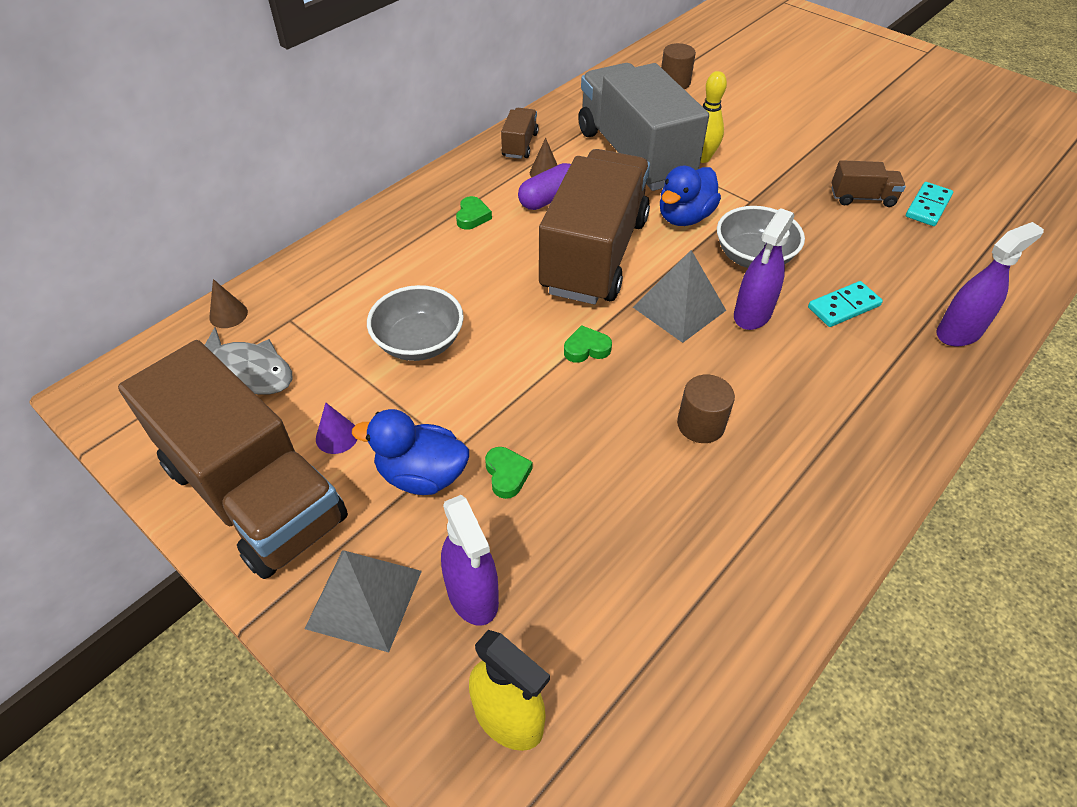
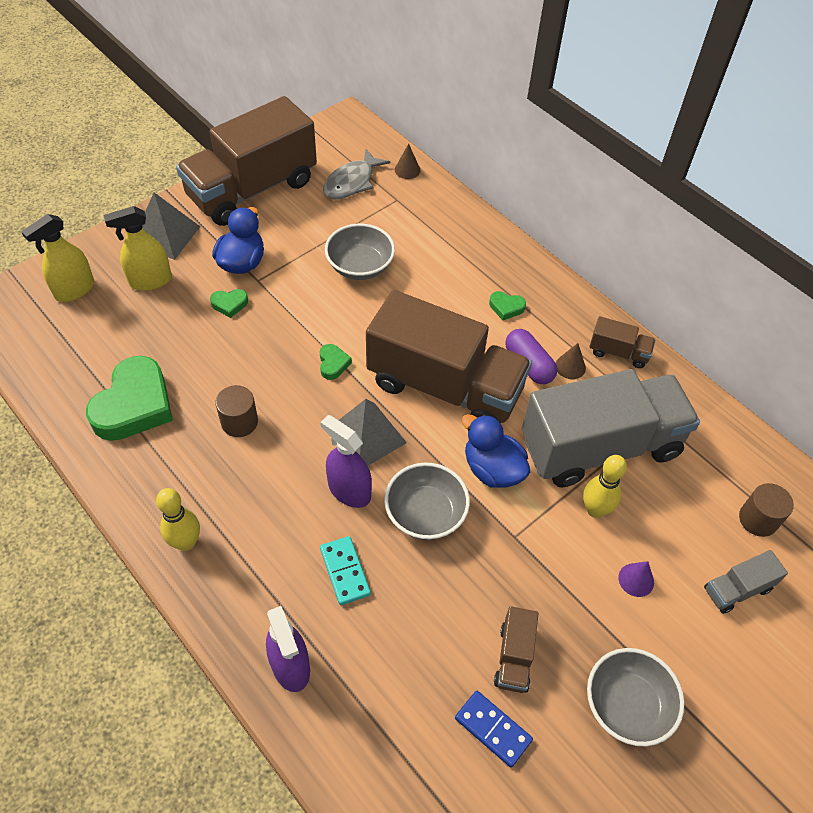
camera: 95 degrees right, 5 degrees up
(337, 436) = (285, 224): purple cone -> purple cone (636, 580)
(473, 595) = (150, 281): purple spray bottle -> yellow spray bottle
(715, 551) = (134, 405): none -> green heart
(741, 94) = (737, 589): none -> grey truck
(864, 143) = (627, 705): none -> grey bowl
(881, 443) = (186, 542): none -> yellow bowling pin
(928, 206) = (492, 729): turquoise domino -> blue domino

